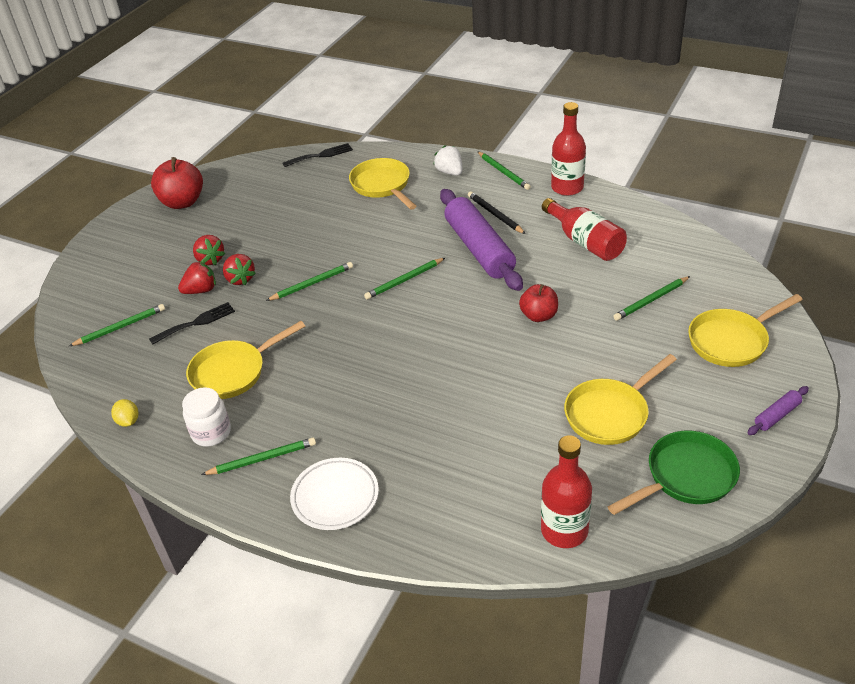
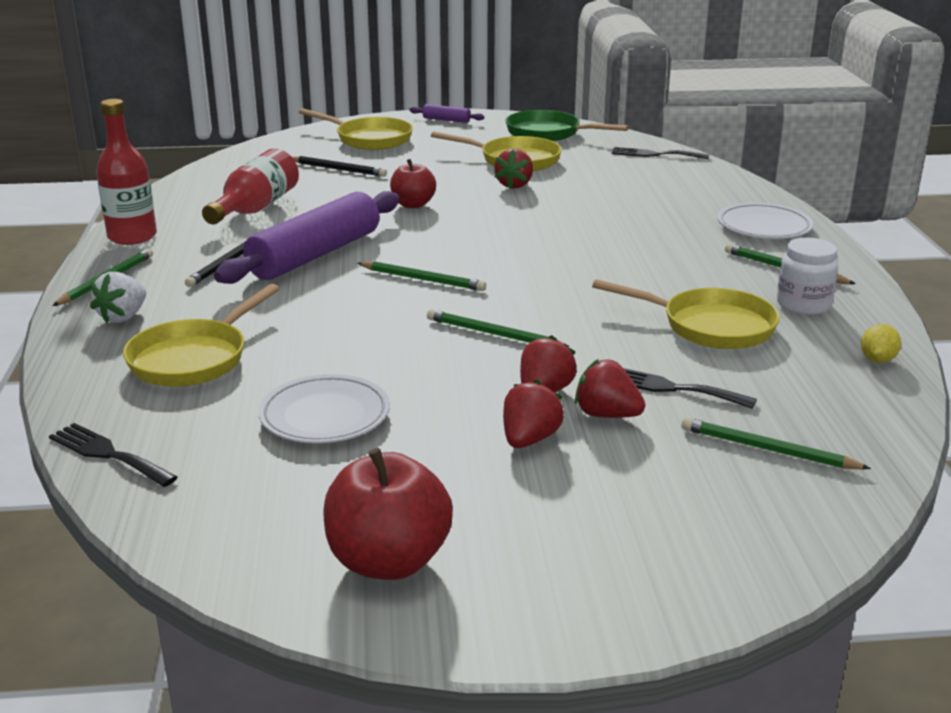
camera: 125 degrees left, 15 degrees down
(291, 210) = (325, 416): none -> white plate
(543, 387) = (514, 185): none -> red strawberry
(564, 530) = (655, 154): red bottle -> black fork
(651, 300) = (338, 169): green pencil -> black pencil

